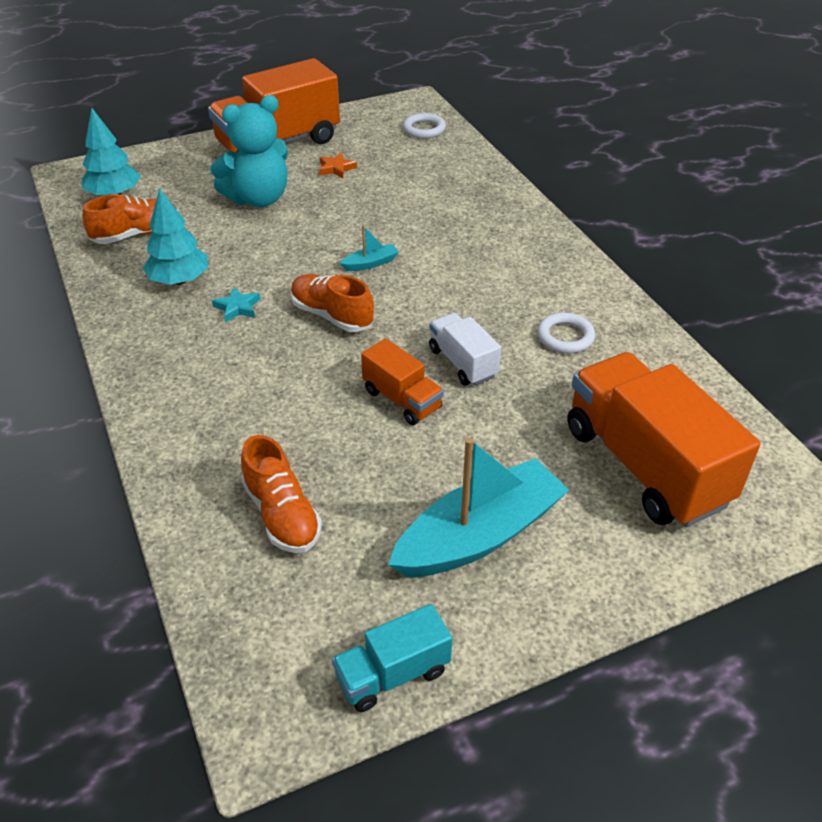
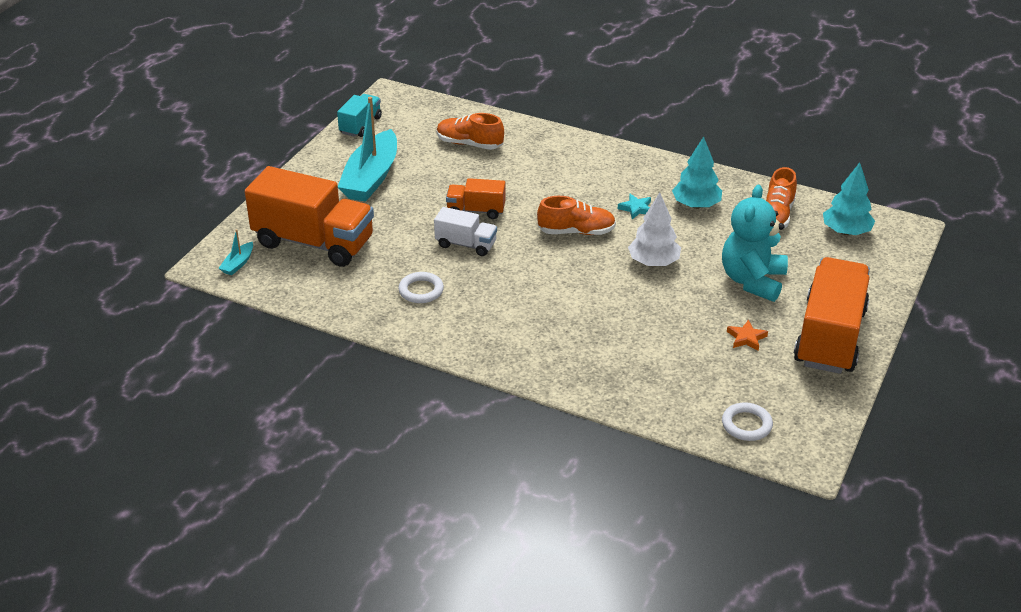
camera: 140 degrees right, 5 degrees down
(309, 251) = (653, 262): none -> white tree
(370, 263) = (602, 275): turquoise boat -> turquoise boat (238, 264)

